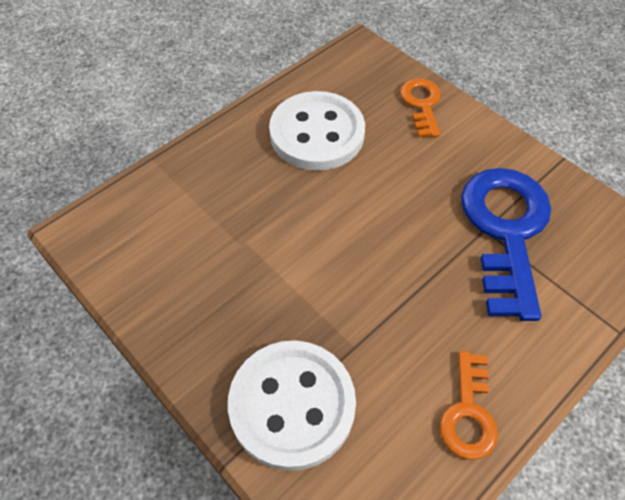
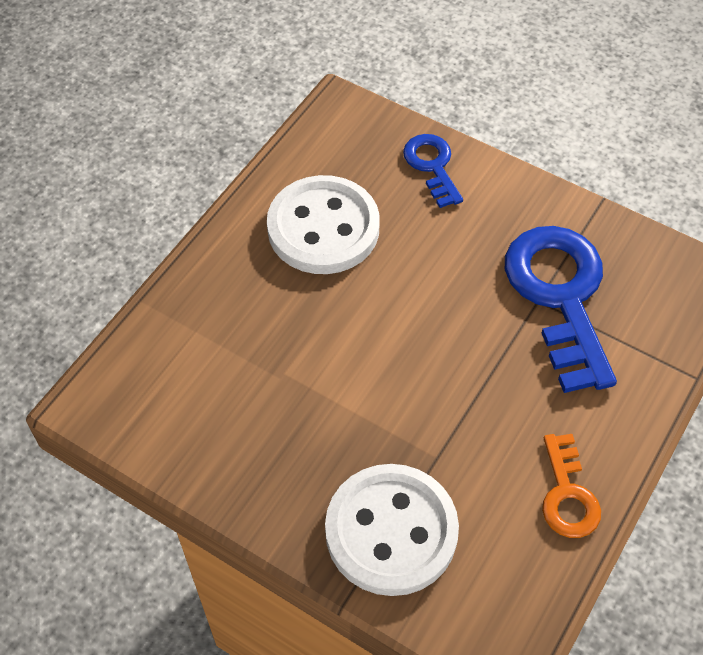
camera: 15 degrees left, 0 degrees up
(421, 104) = (432, 166): orange key -> blue key

